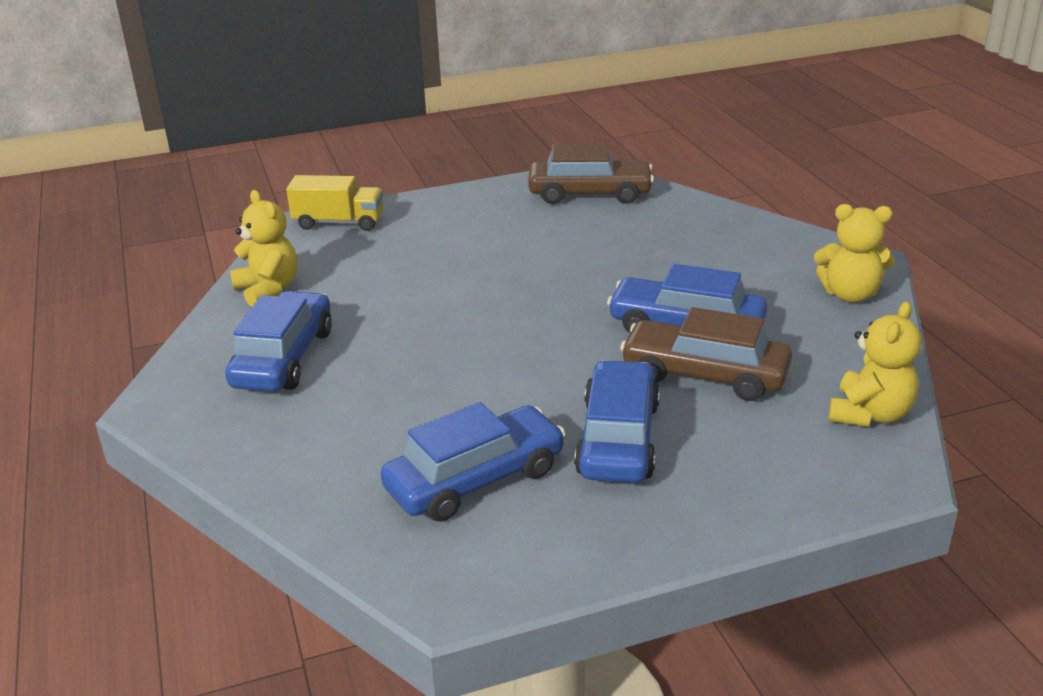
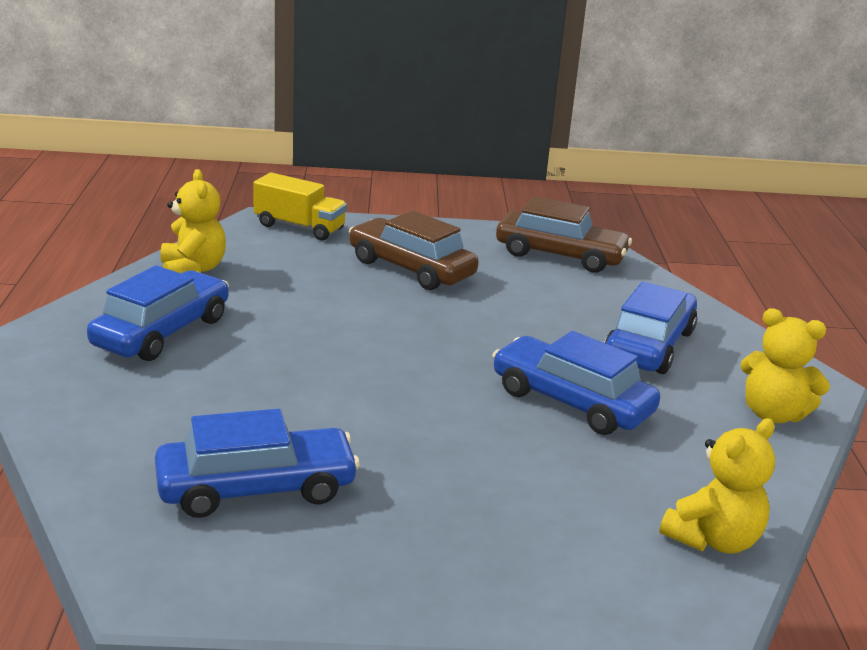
camera: 15 degrees right, 5 degrees down
(618, 439) = (425, 490): blue car -> blue car (649, 345)
(704, 375) = (558, 452): brown car -> brown car (411, 268)

